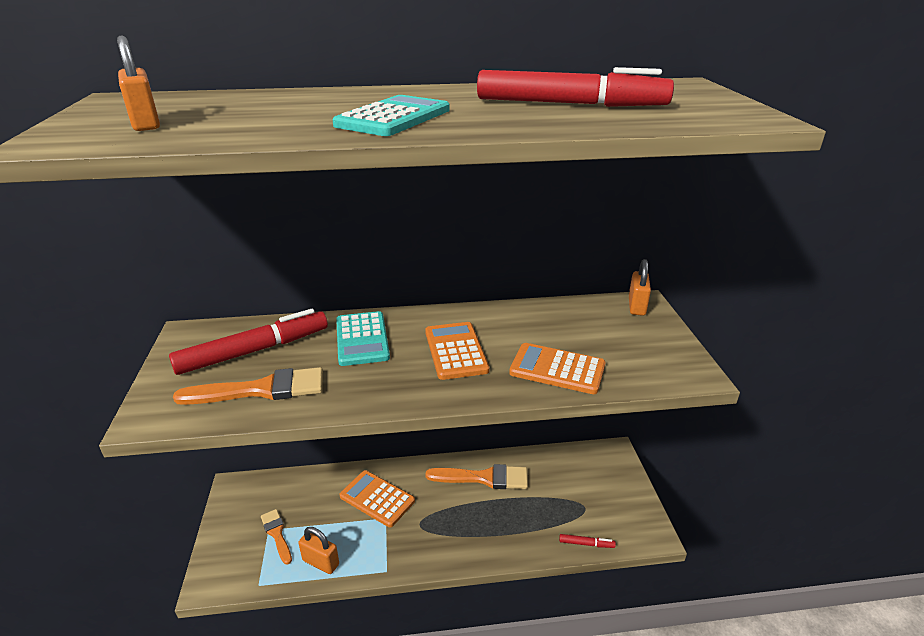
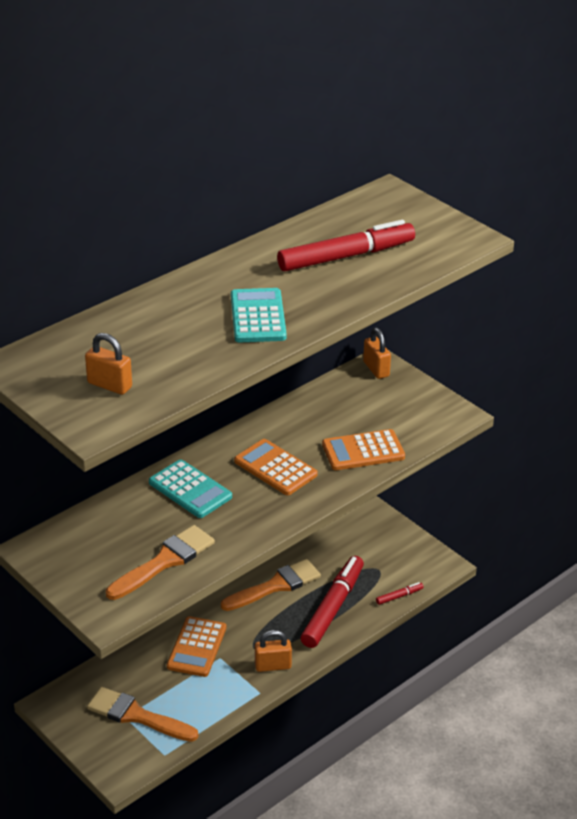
camera: 35 degrees left, 5 degrees up
(254, 351) = (114, 537): red marker -> red marker (333, 608)
(277, 534) = (137, 716): orange brush -> orange brush, size x1.66
(321, 562) = (199, 714): orange padlock -> orange padlock (273, 666)
(377, 499) = (197, 647): orange calculator -> orange calculator turned 75 degrees counterclockwise

